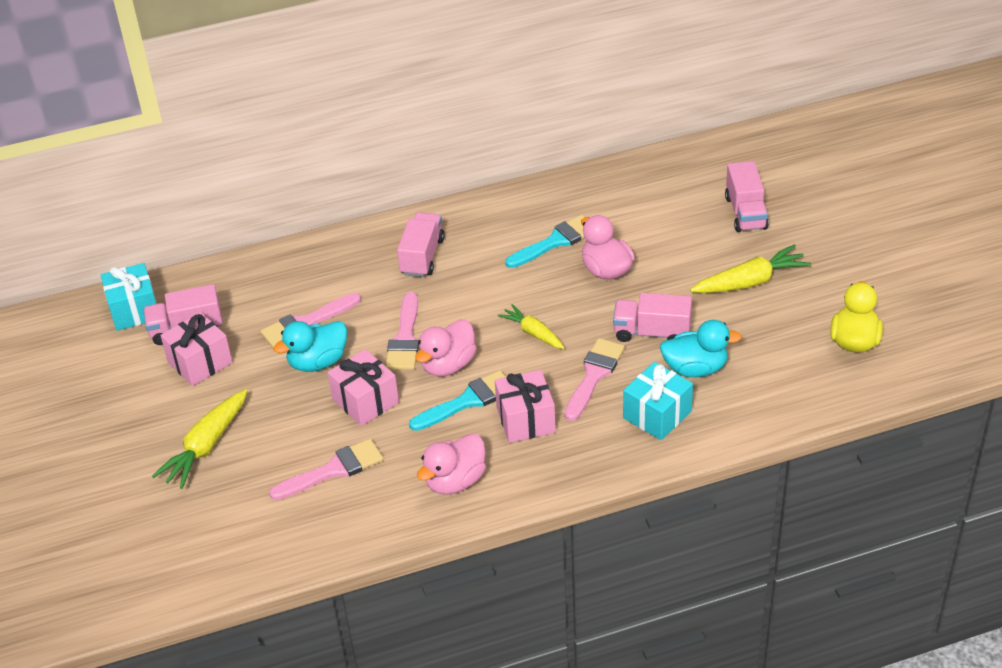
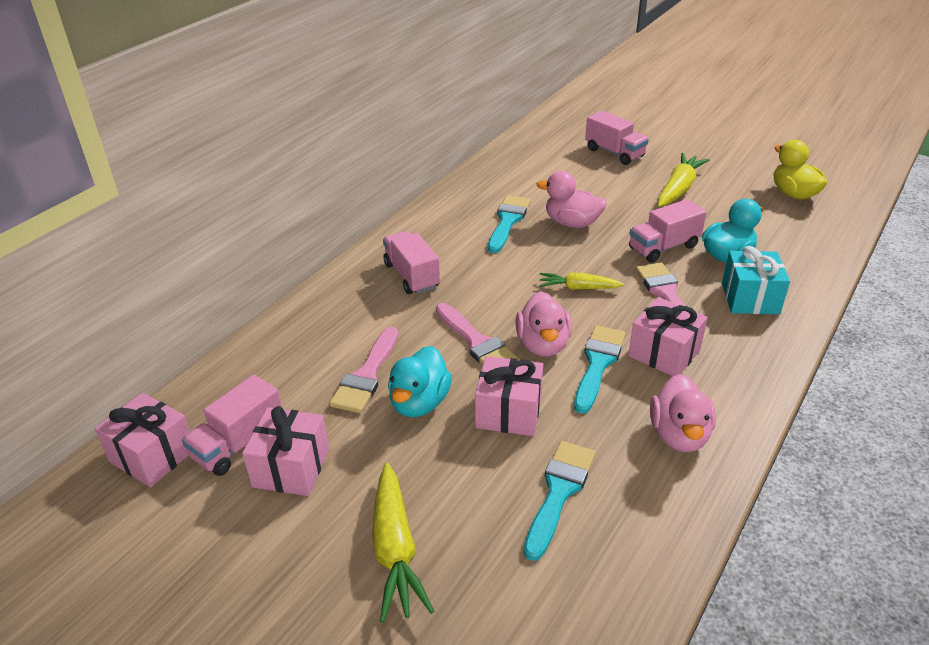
camera: 40 degrees left, 5 degrees down
(134, 310) = (153, 456): turquoise gift -> pink gift
(333, 470) = (559, 492): pink brush -> turquoise brush

